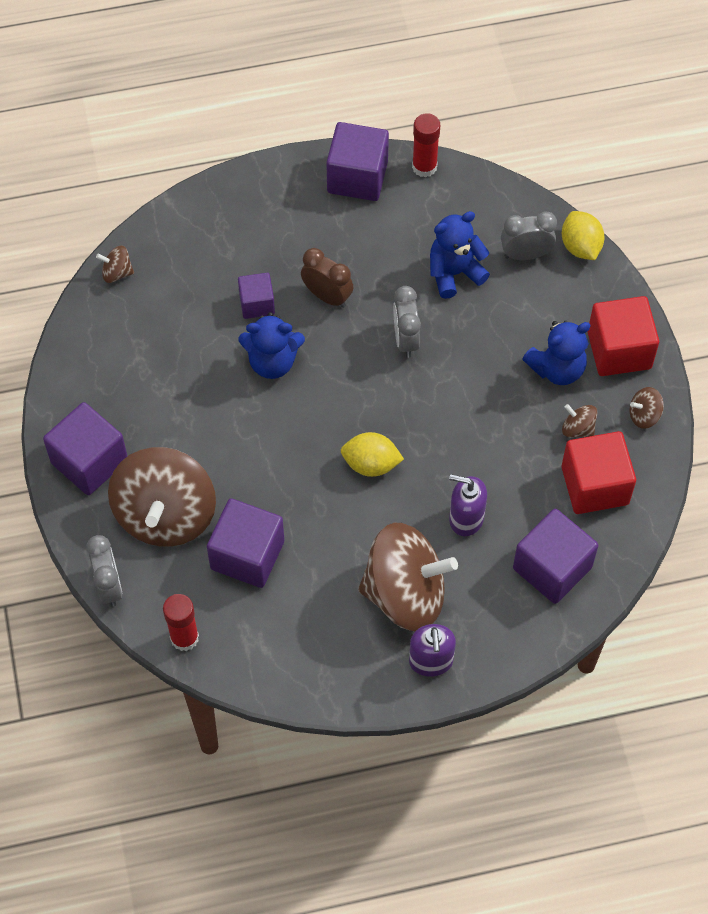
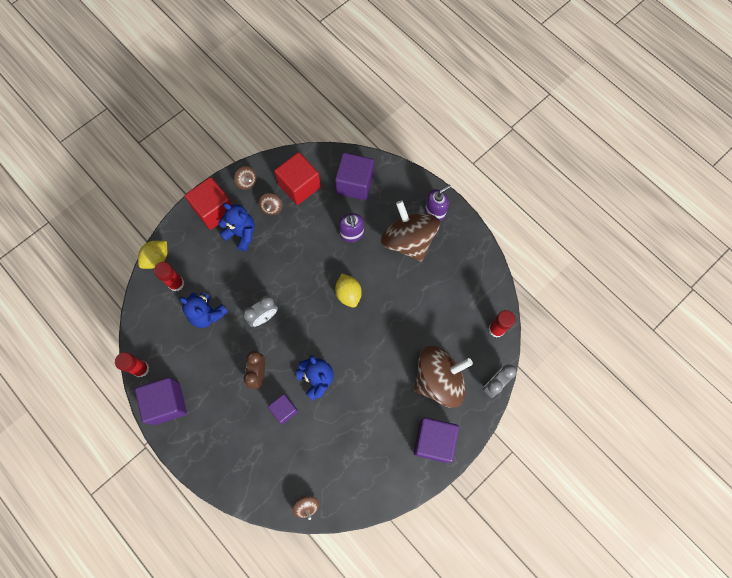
camera: 120 degrees left, 10 degrees up
(247, 555) = (435, 325): purple cube -> none
(525, 254) = (176, 283): grey clock -> red glue stick

